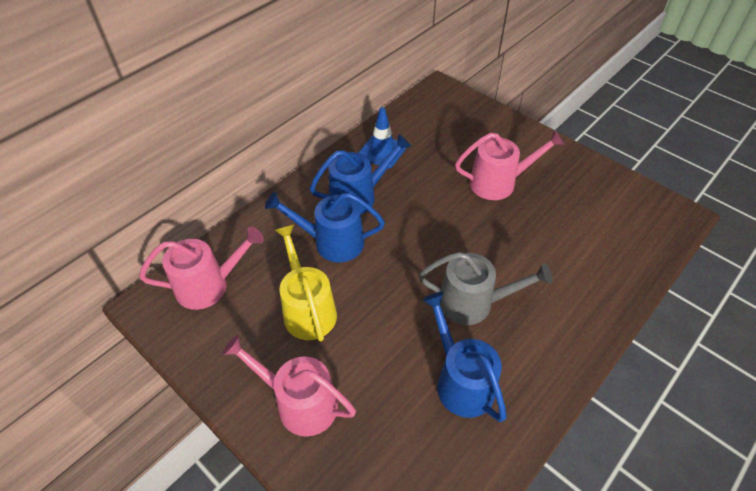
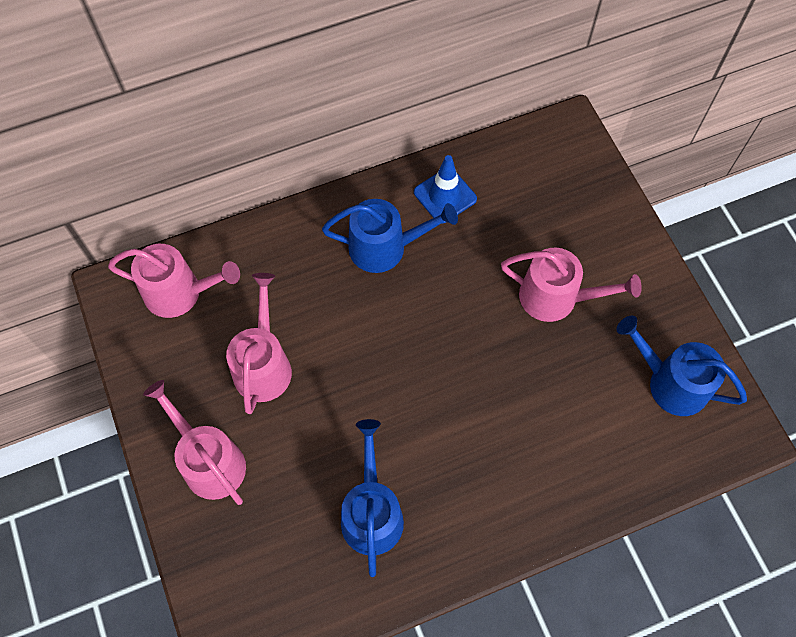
camera: 25 degrees right, 15 degrees up
(308, 309) = (263, 365): yellow watering can -> pink watering can
(332, 242) = (327, 295): blue watering can -> blue watering can (671, 383)
(473, 303) = (434, 435): grey watering can -> none

